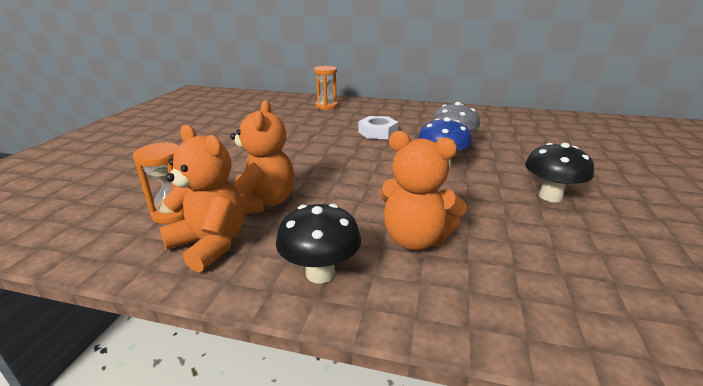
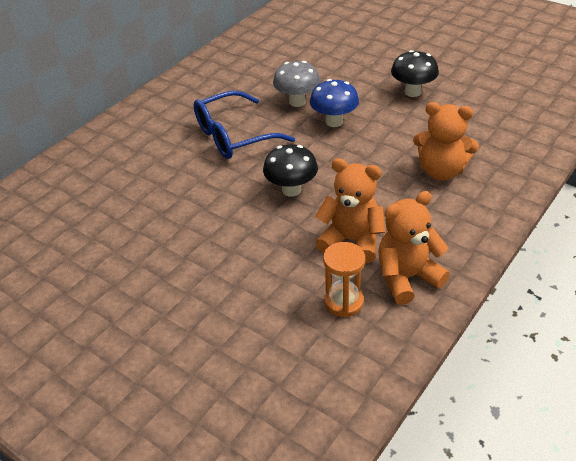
camera: 65 degrees left, 15 degrees up
(320, 273) = (464, 224): black mushroom -> black mushroom (291, 190)
(326, 106) = (112, 154): orange hourglass -> none
(378, 132) = (233, 136): white nut -> blue glasses
(415, 239) = (441, 171): orange teddy bear -> orange teddy bear turned 60 degrees clockwise

